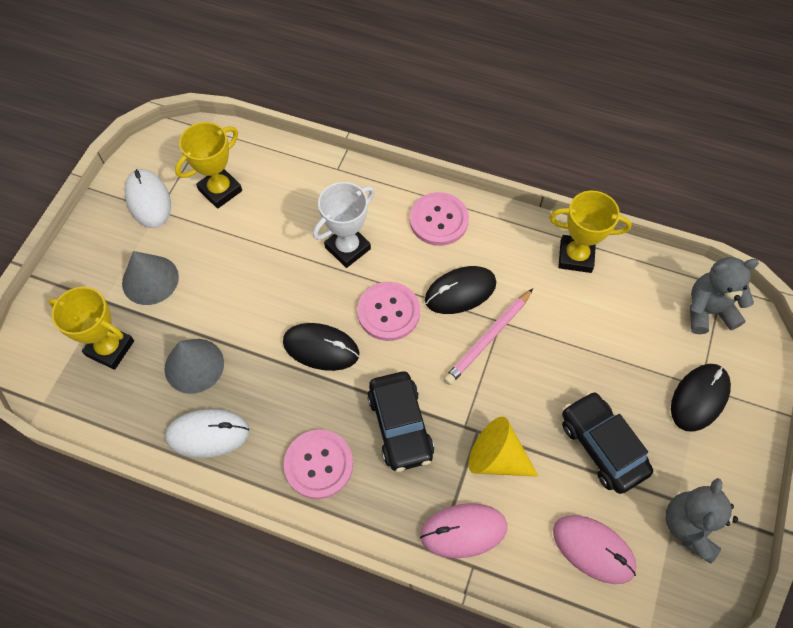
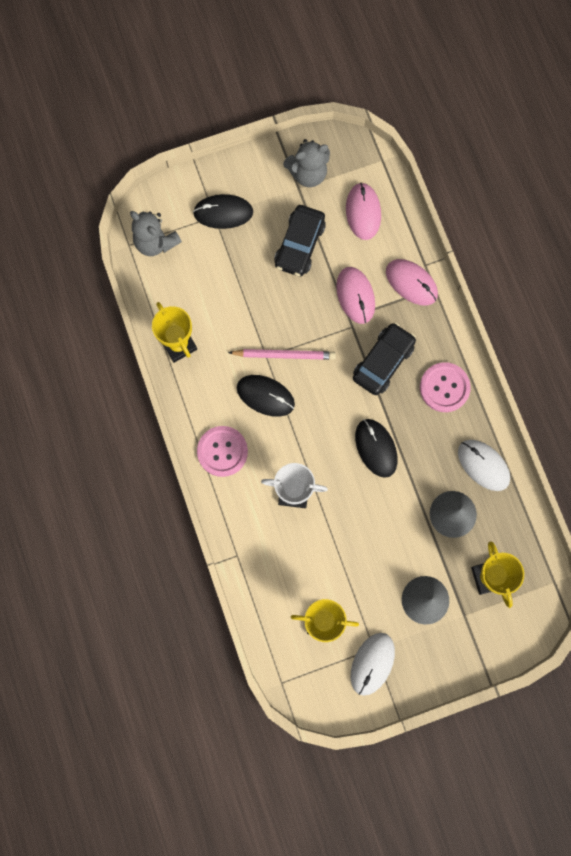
camera: 130 degrees left, 15 degrees up
(388, 312) = (317, 428): pink button -> none
(496, 457) = (355, 296): yellow cone -> pink mouse

